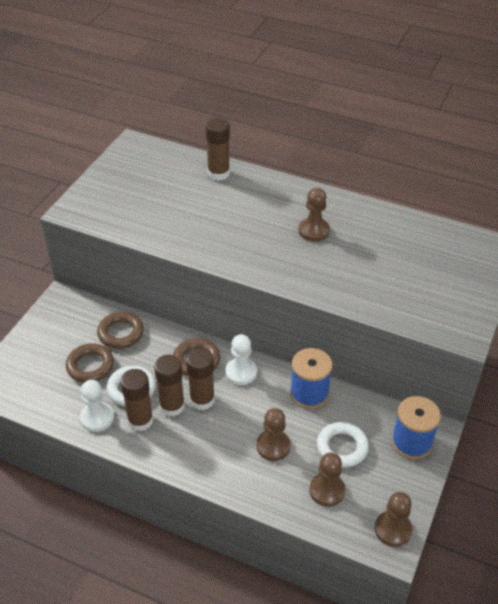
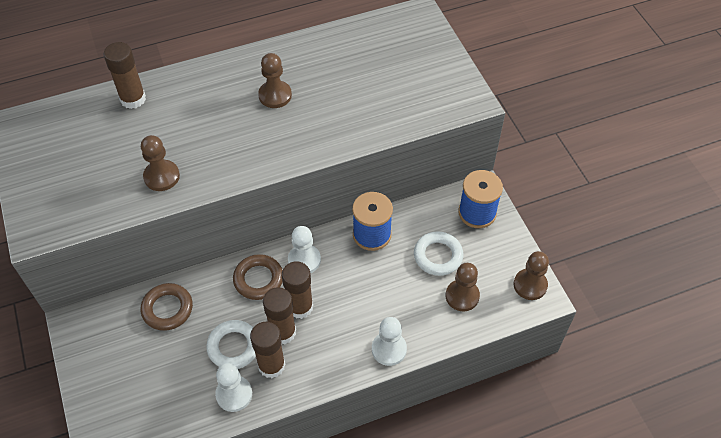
camera: 45 degrees left, 10 degrees up
(90, 366) = (175, 358): brown ring -> none
(228, 479) = (389, 349): none -> white pawn
(273, 446) = (391, 296): brown pawn -> brown pawn (161, 176)

